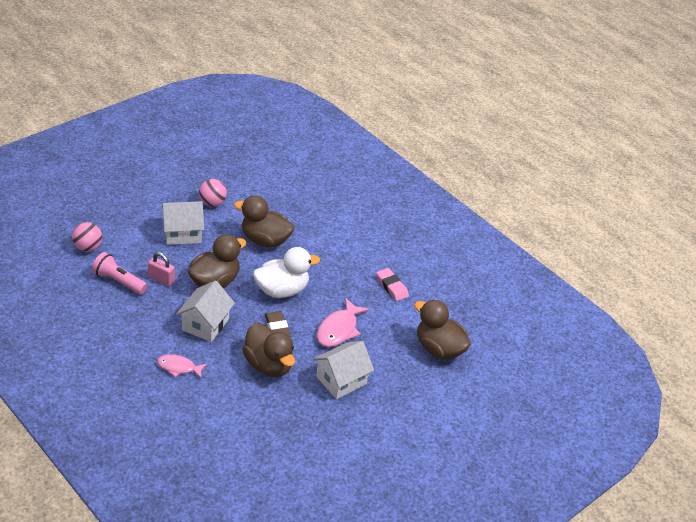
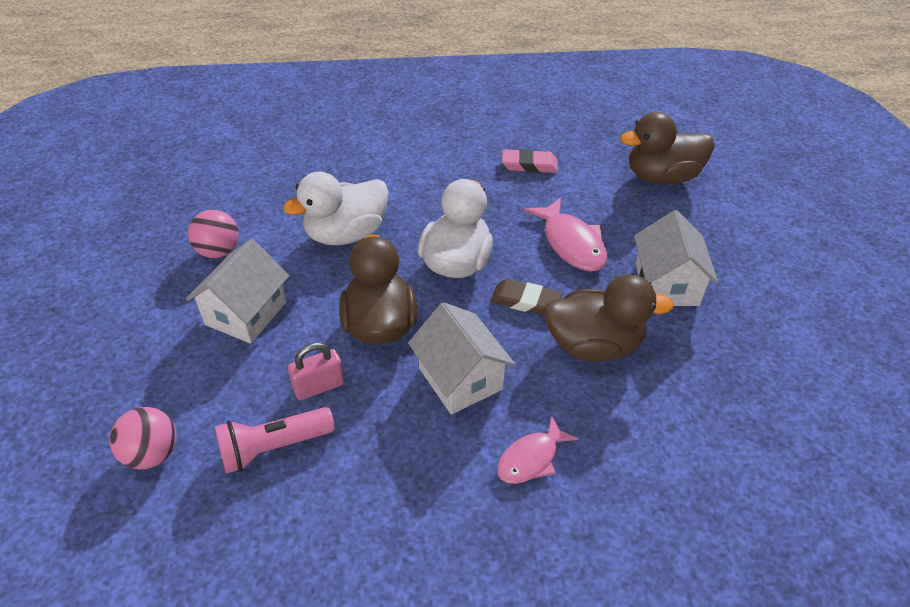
camera: 50 degrees left, 5 degrees up
(265, 240) = (346, 234): brown duck -> white duck

